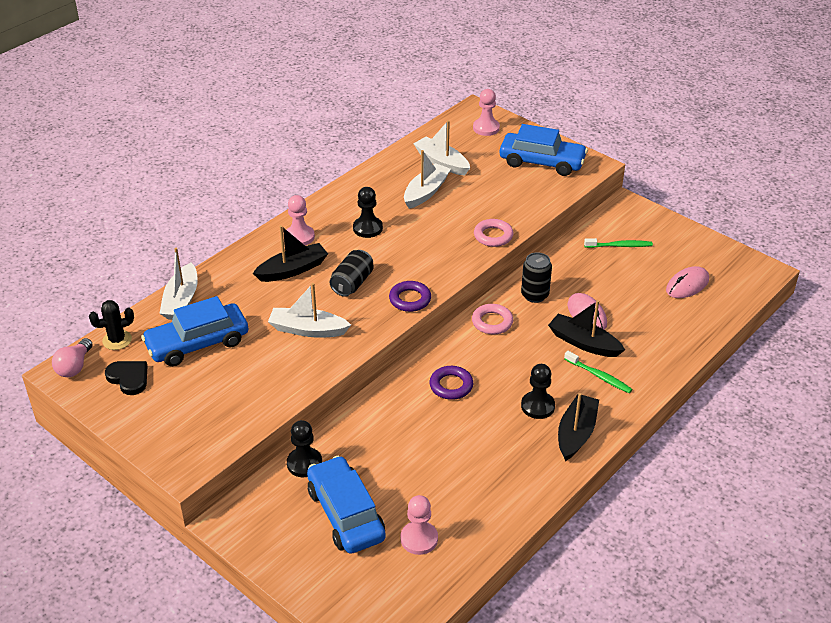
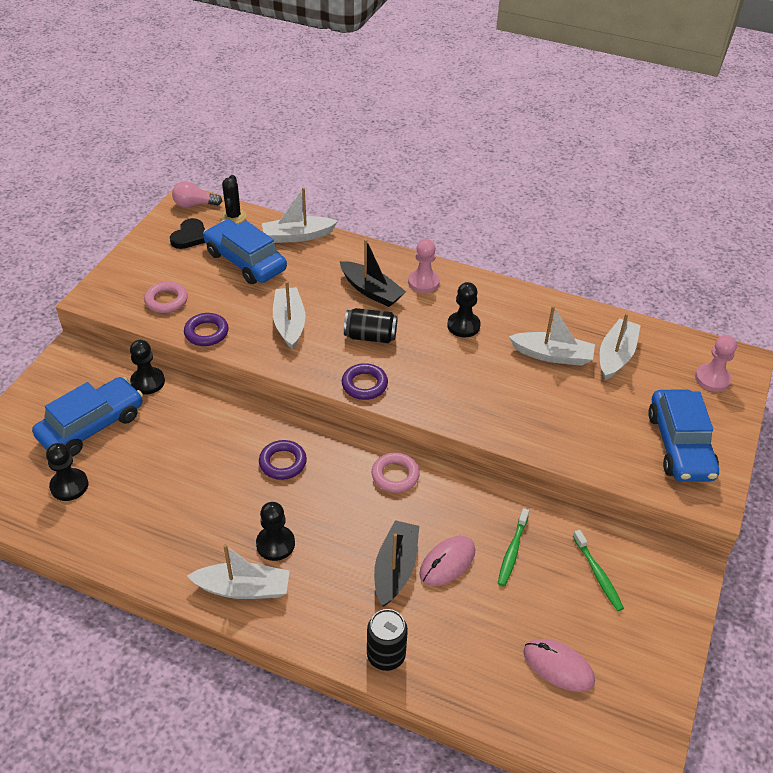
camera: 70 degrees right, 5 degrees up
(117, 340) = (233, 216): black cactus -> black cactus turned 45 degrees clockwise
(290, 388) = (206, 333): none -> purple ring
(419, 539) = (69, 486): pink pawn -> black pawn
(493, 236) = (506, 429): pink ring -> pink ring (166, 300)
(534, 295) = (459, 505): black can -> black can (386, 655)
(576, 433) = (243, 588): black boat -> white boat
(599, 376) = (344, 594): green toothbrush -> green toothbrush (512, 551)

